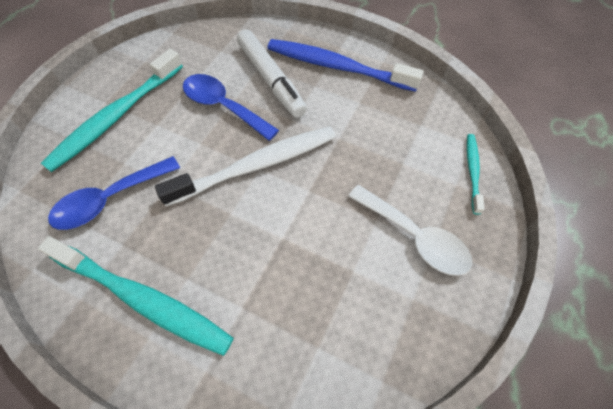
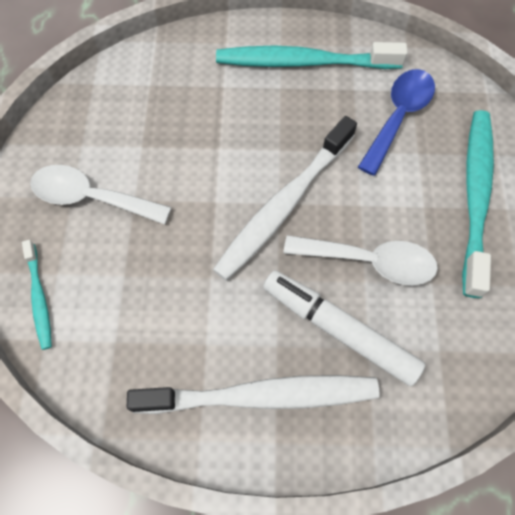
camera: 155 degrees right, 5 degrees up
(223, 106) = (370, 261): blue spoon -> white spoon
(337, 67) = (261, 395): blue toothbrush -> white toothbrush

